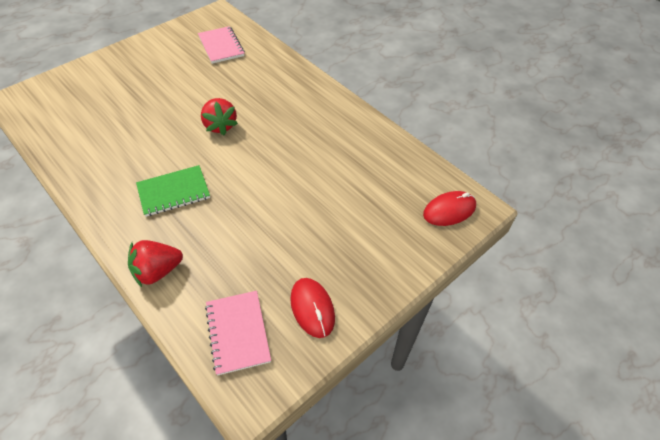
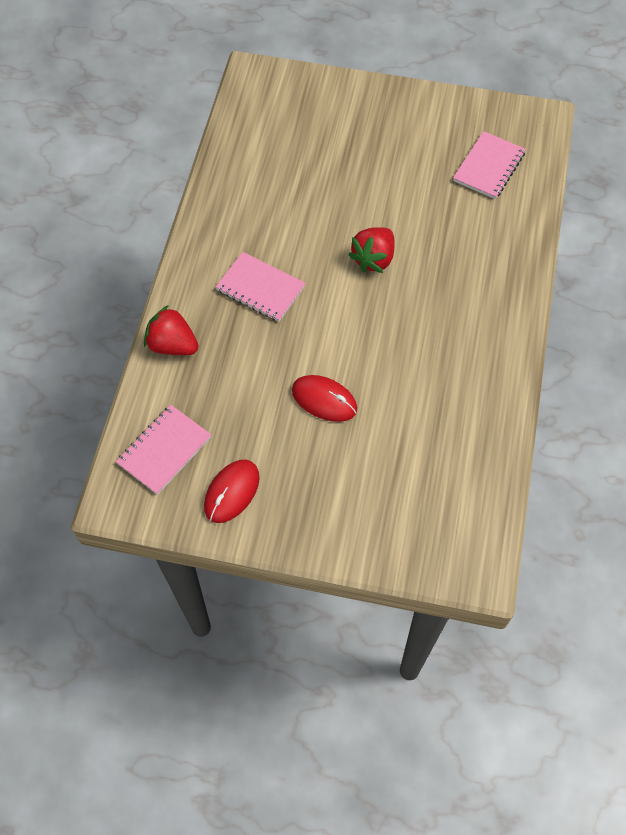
camera: 55 degrees right, 10 degrees up
(174, 192) = (260, 288): green notebook -> pink notebook
(449, 210) = (449, 544): red mouse -> red mouse (324, 400)

